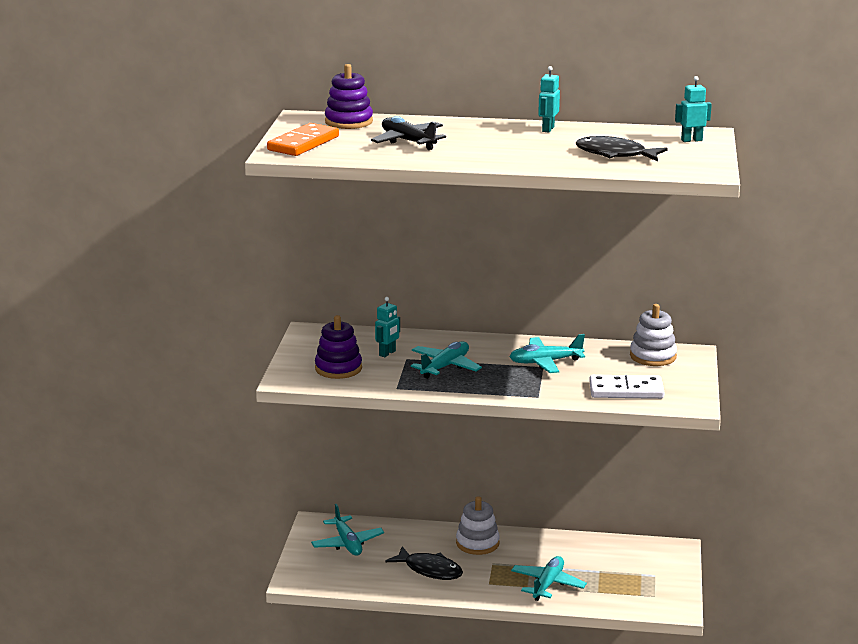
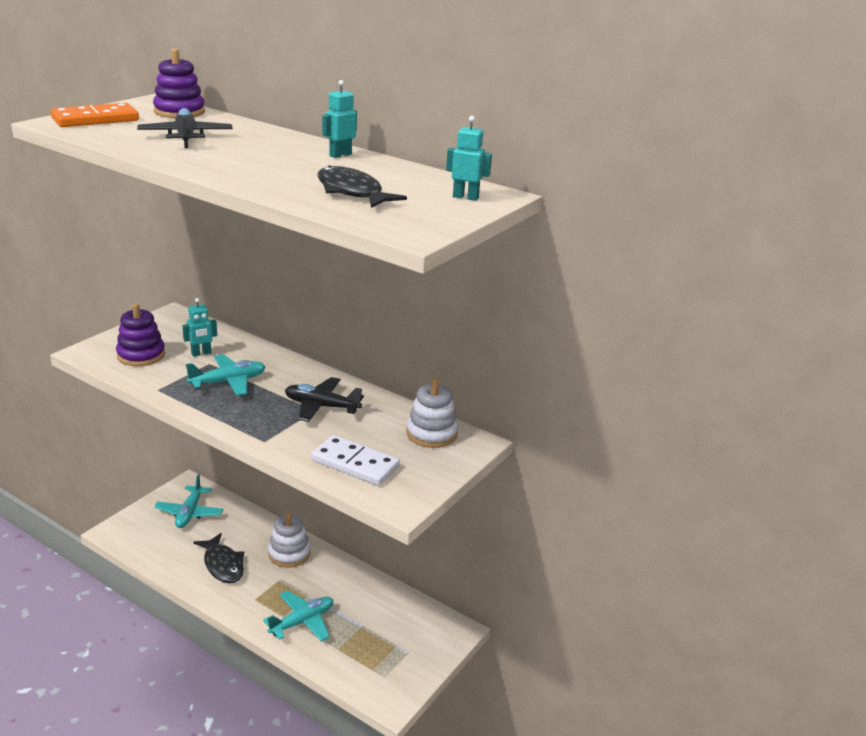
camera: 25 degrees right, 5 degrees up
(545, 362) = (321, 406): turquoise plane -> black plane

